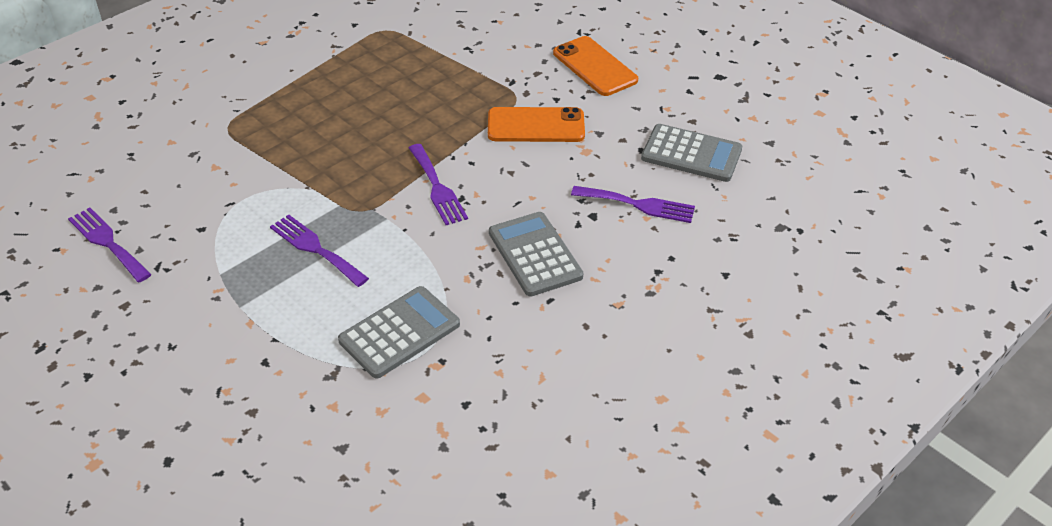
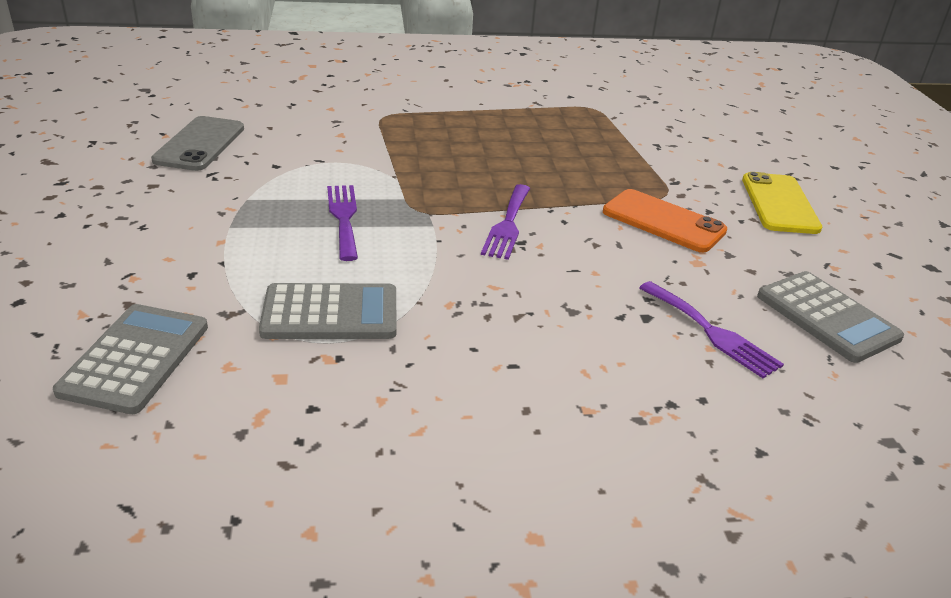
camera: 35 degrees right, 10 degrees down
(108, 242) = (200, 144): purple fork -> grey phone
(535, 254) = (543, 319): grey calculator -> grey calculator (136, 359)
(594, 67) = (779, 204): orange phone -> yellow phone

